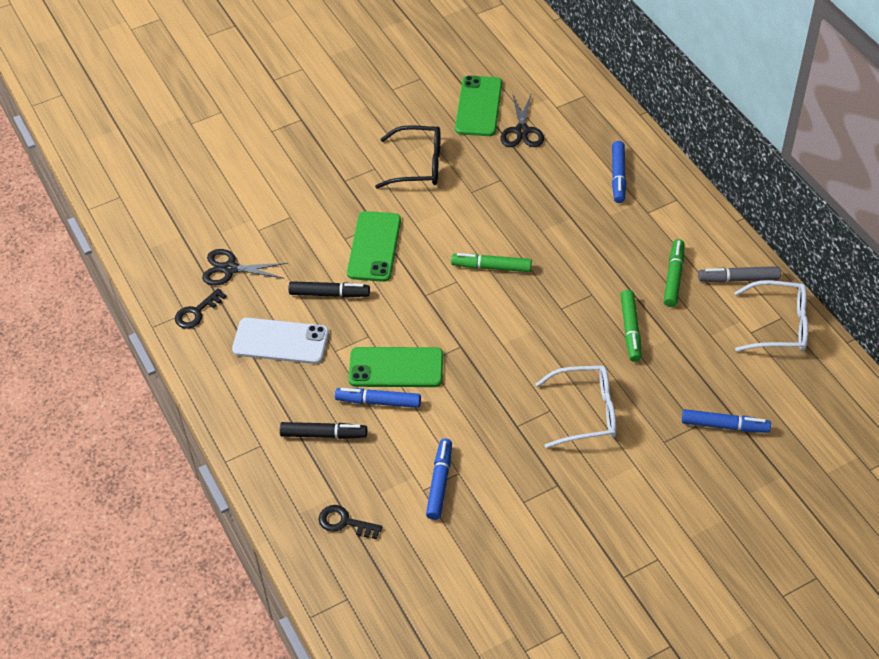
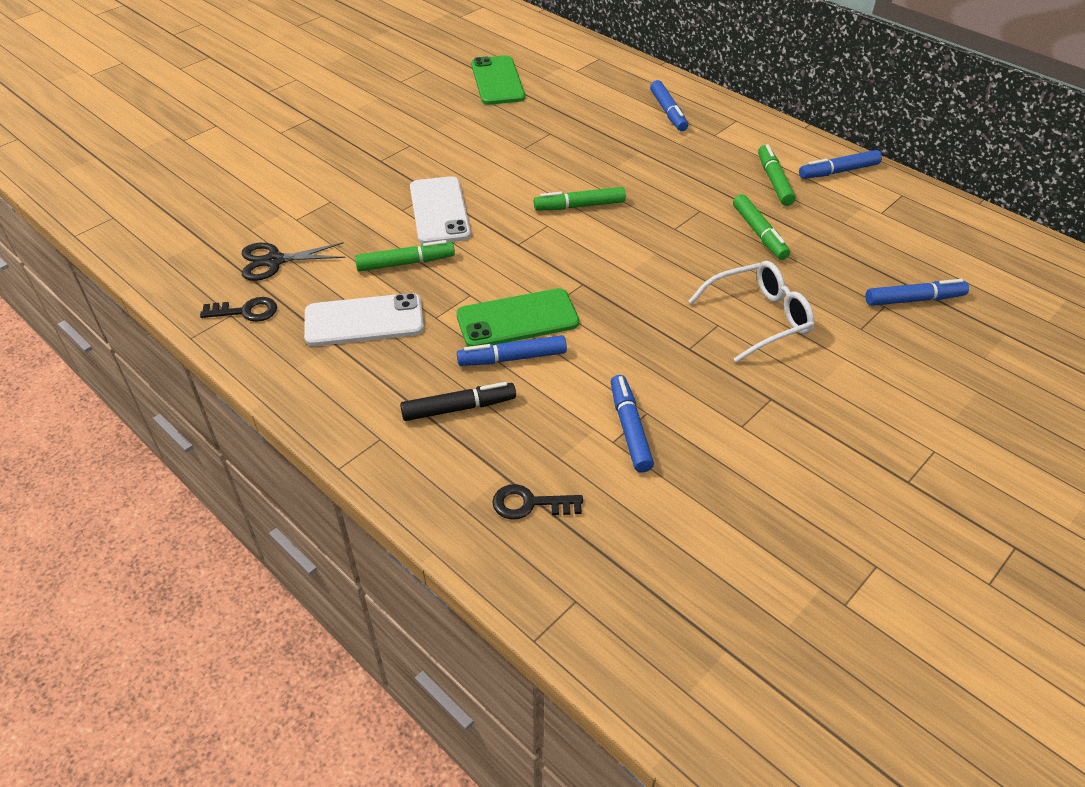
camera: 20 degrees left, 5 degrees down
(197, 312) = (245, 311): black key -> black key turned 120 degrees counterclockwise
(329, 294) = (405, 263): black marker -> green marker
(374, 247) = (439, 211): green phone -> white phone
(418, 165) = (457, 135): black glasses -> none
(521, 131) = (551, 93): black scissors -> none
(738, 279) = (838, 171): grey marker -> blue marker
(779, 325) = (905, 201): white glasses -> none

